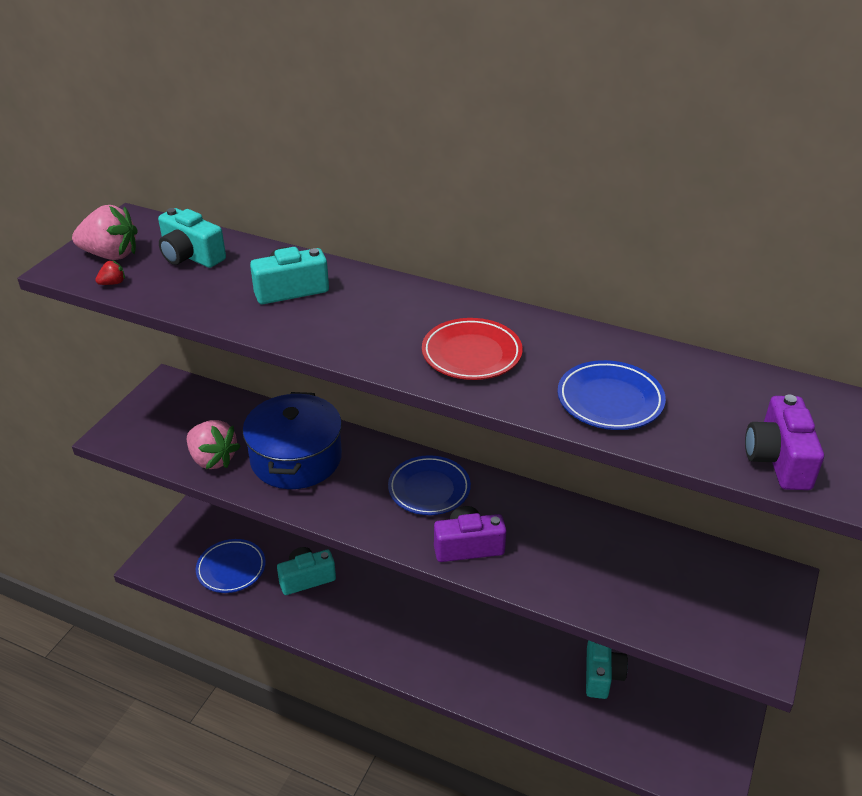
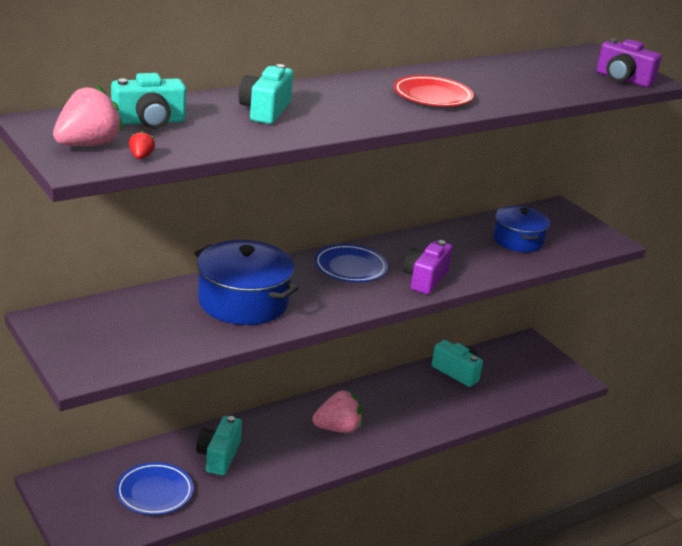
camera: 60 degrees left, 10 degrees down
(213, 459) = (190, 336): pink strawberry -> pink strawberry (338, 428)
(610, 400) = (527, 87): blue plate -> none
(646, 579) = (518, 240): none -> blue pot

